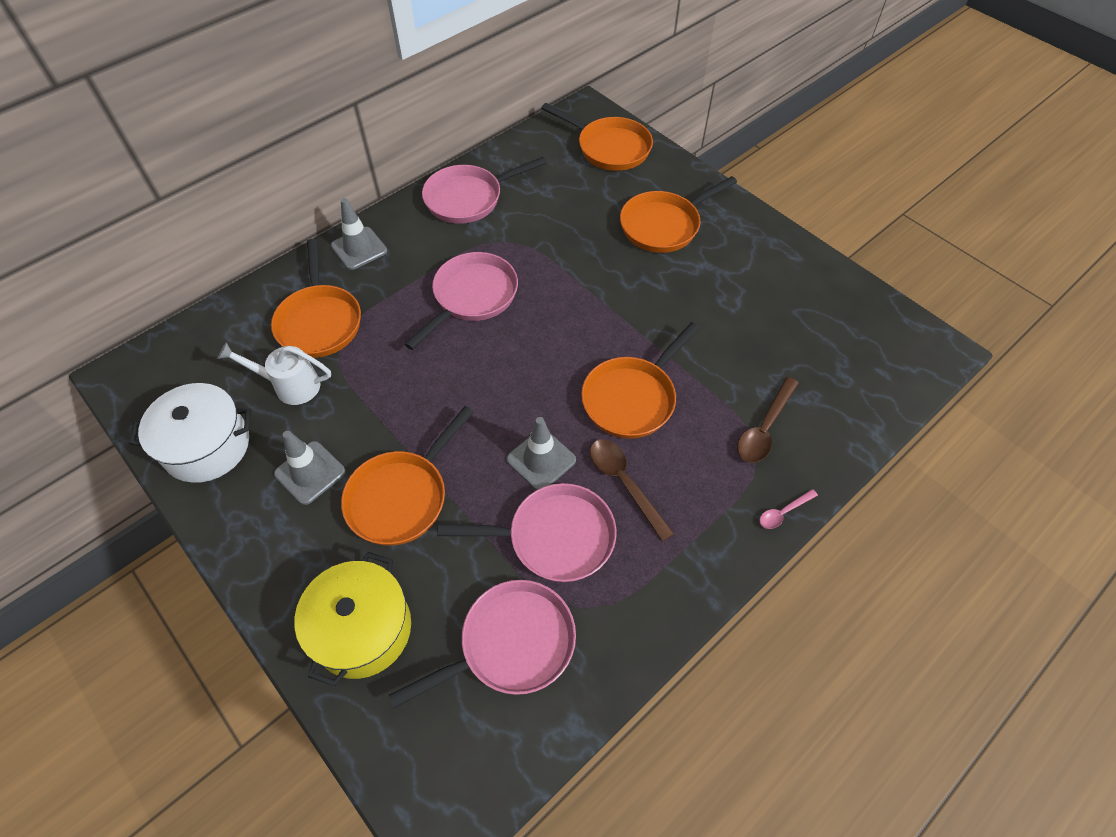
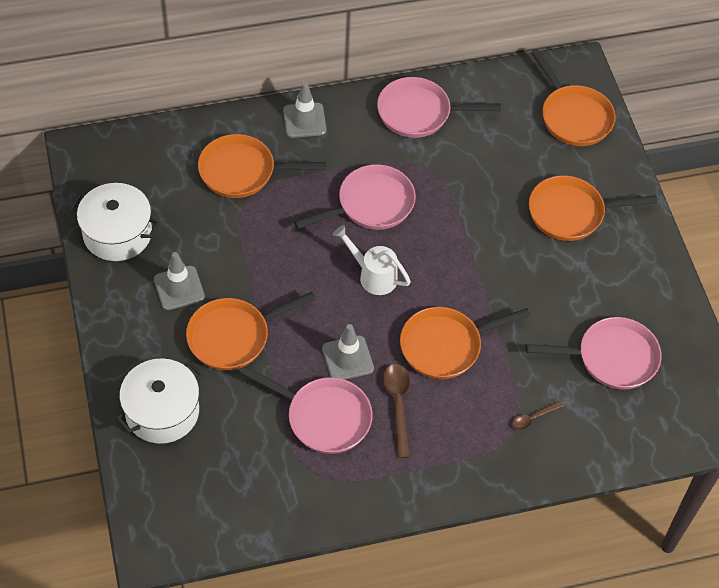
camera: 25 degrees right, 0 degrees up
(290, 385) = (196, 214): white watering can -> white watering can (373, 276)
(319, 321) = (242, 171): orange pan -> orange pan turned 75 degrees clockwise
(362, 629) = (162, 411): yellow pot -> white pot
(511, 644) = (253, 470): pink pan -> pink pan (611, 358)
(764, 428) = (533, 418): brown spoon -> brown spoon, size x0.57
(783, 512) = (501, 483): pink spoon -> none

